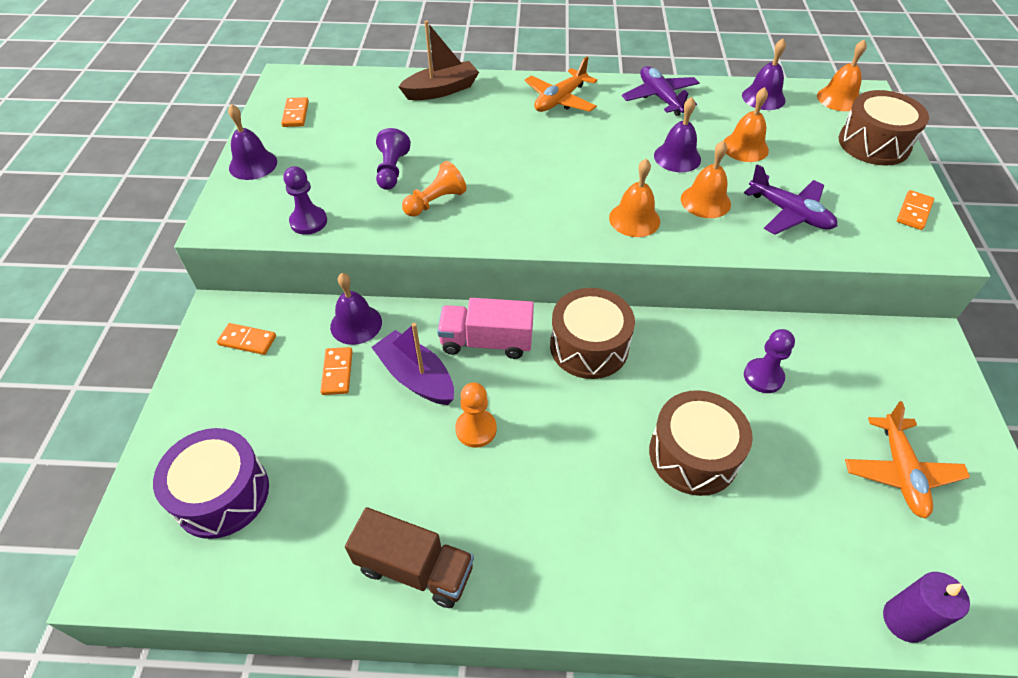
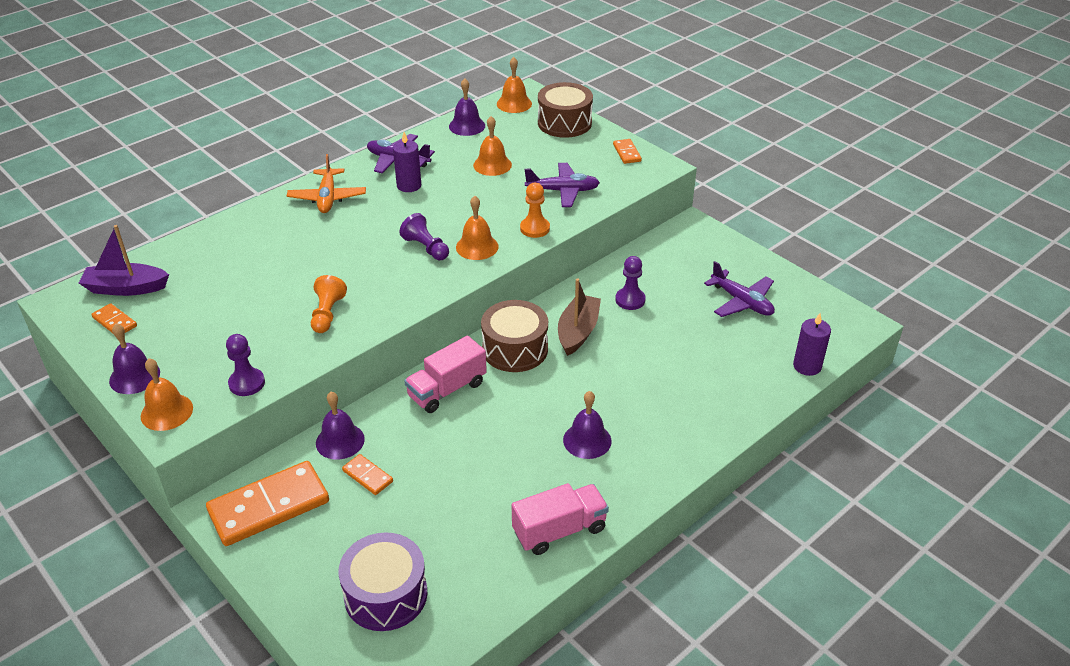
camera: 45 degrees left, 10 degrees down
(247, 341) = (269, 507): orange domino -> orange domino, size x2.15
(392, 170) = (263, 313): purple pawn -> purple pawn (426, 248)
(415, 568) = (559, 530): brown truck -> pink truck
(416, 377) = (427, 440): purple boat -> purple boat (126, 288)
(441, 90) = (221, 238): brown boat -> brown boat (578, 332)
(476, 429) = (503, 440): orange pawn -> orange pawn (535, 228)
(641, 126) = (409, 185): none -> purple candle
(677, 157) = (457, 194): purple bell -> purple bell (587, 440)
(693, 454) = (638, 364): brown drum -> none
(705, 201) = (507, 211): orange bell -> orange bell (167, 412)
(900, 472) = (741, 302): orange plane -> purple plane

